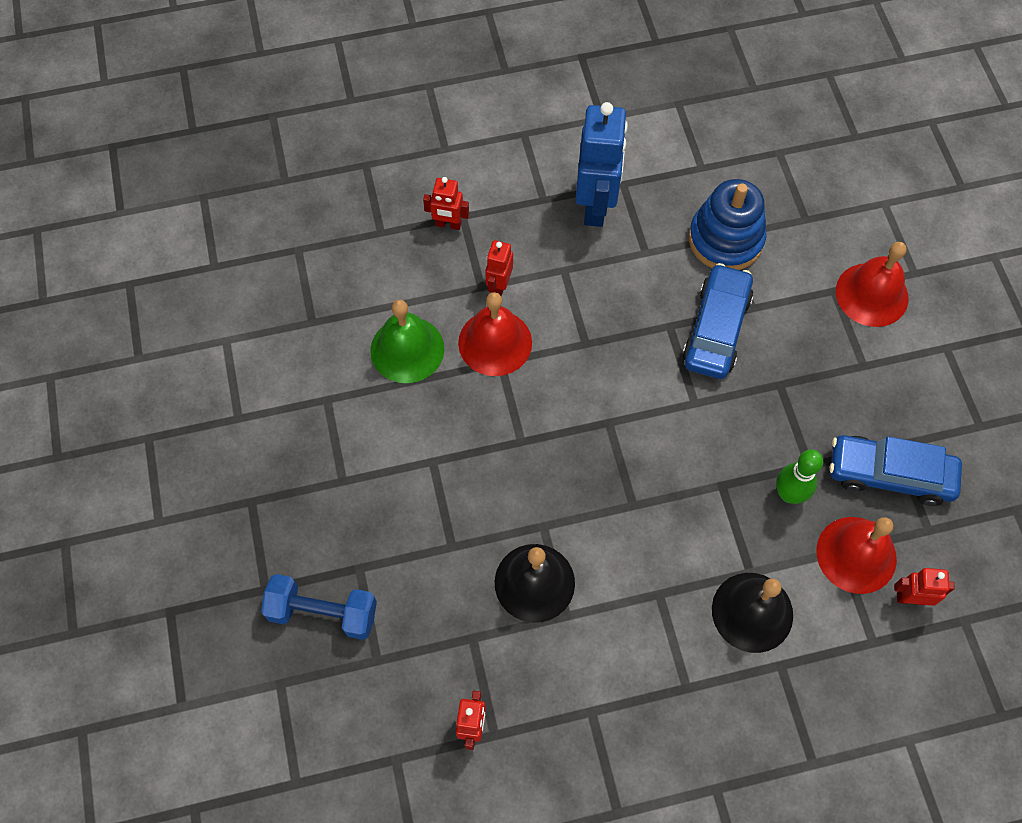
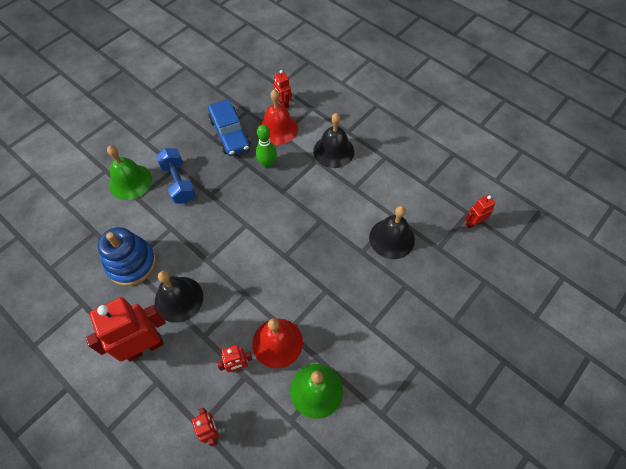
camera: 125 degrees left, 5 degrees down
(323, 613) = (488, 322): blue dumbbell -> blue dumbbell (179, 182)
(596, 205) = (144, 347): blue robot -> red robot
(634, 267) = (179, 299): none -> black bell
(716, 329) = (195, 237): blue car -> none
(872, 294) = (130, 182): red bell -> green bell

